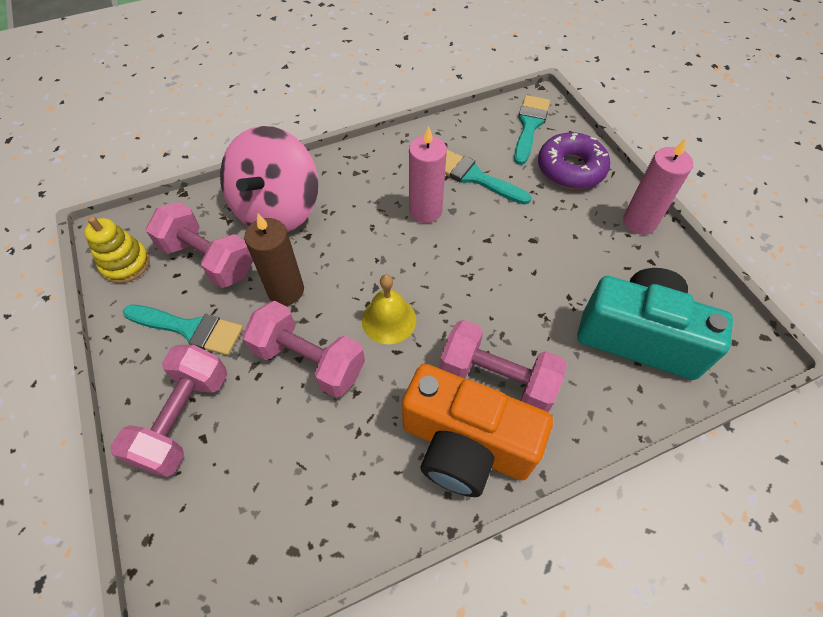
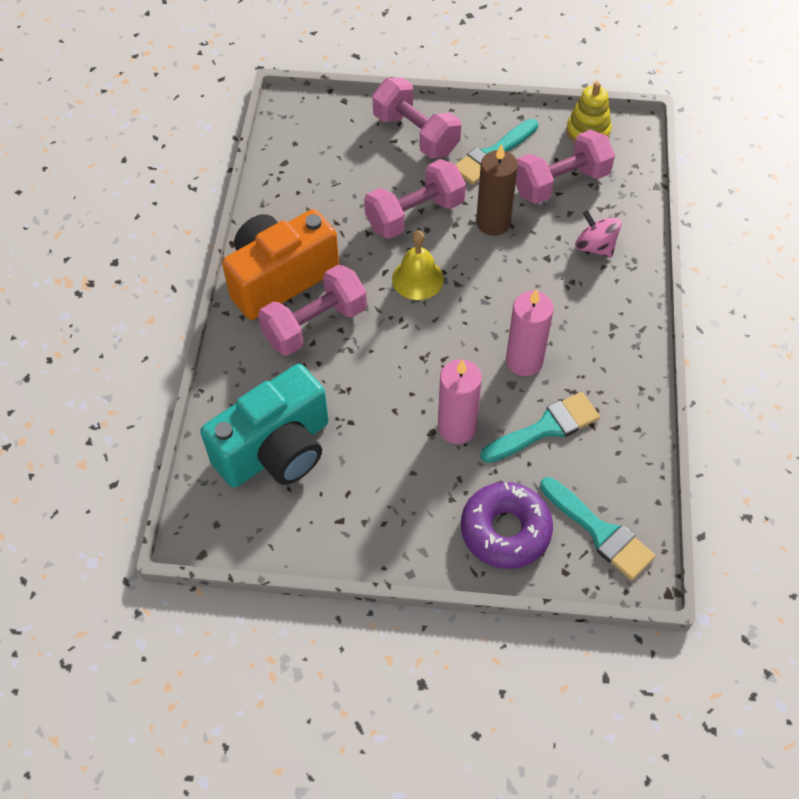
camera: 120 degrees right, 0 degrees up
(277, 209) = (595, 247): pink spinning top -> pink spinning top, size x0.48
(639, 222) = (392, 546): pink candle -> pink candle (457, 427)

